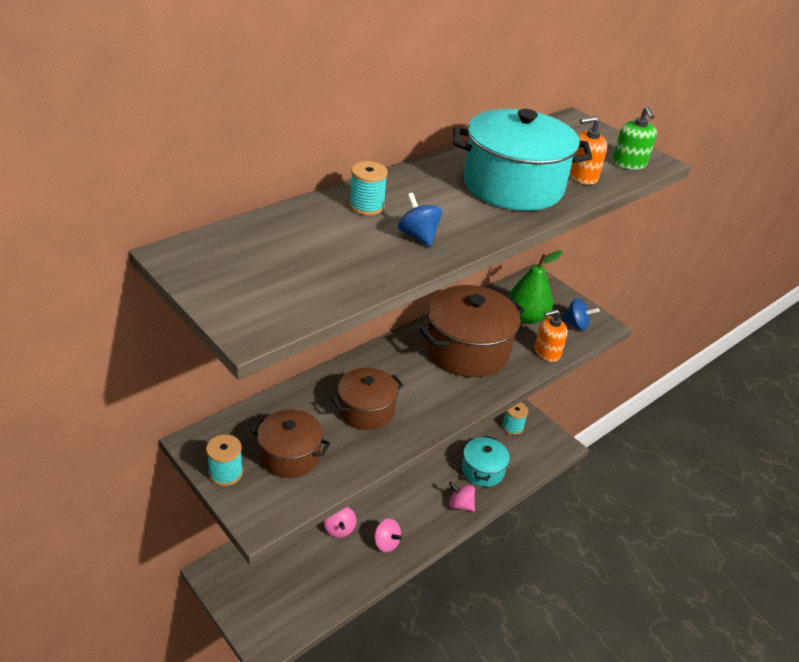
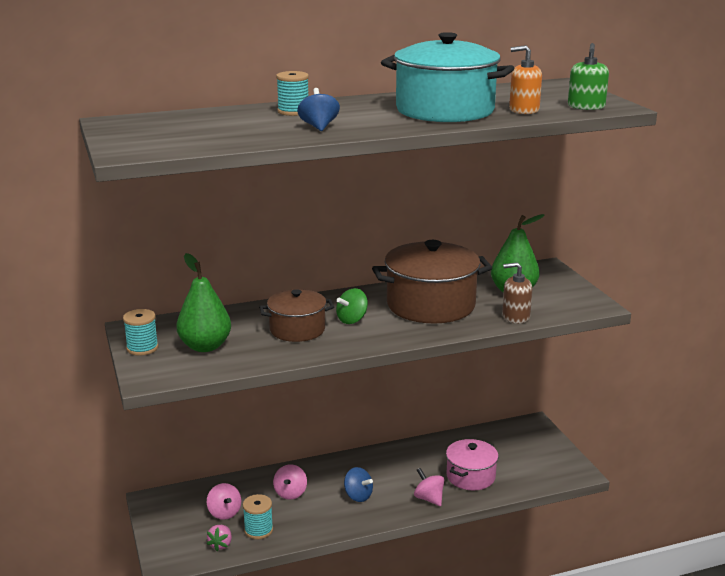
camera: 25 degrees right, 15 degrees down
(290, 455) = (205, 346): brown pot -> green pear
(305, 609) = (221, 544): none -> pink strawberry
(386, 543) = (331, 513): pink spinning top -> pink spinning top (224, 513)
(409, 385) = (352, 320): none -> green spinning top
(482, 470) = (470, 476): turquoise pot -> pink pot
(512, 427) = (527, 447): turquoise spool -> turquoise spool (258, 530)
(547, 352) = (515, 316): orange soap dispenser -> brown soap dispenser
(576, 324) = (565, 302): blue spinning top -> blue spinning top (358, 496)

